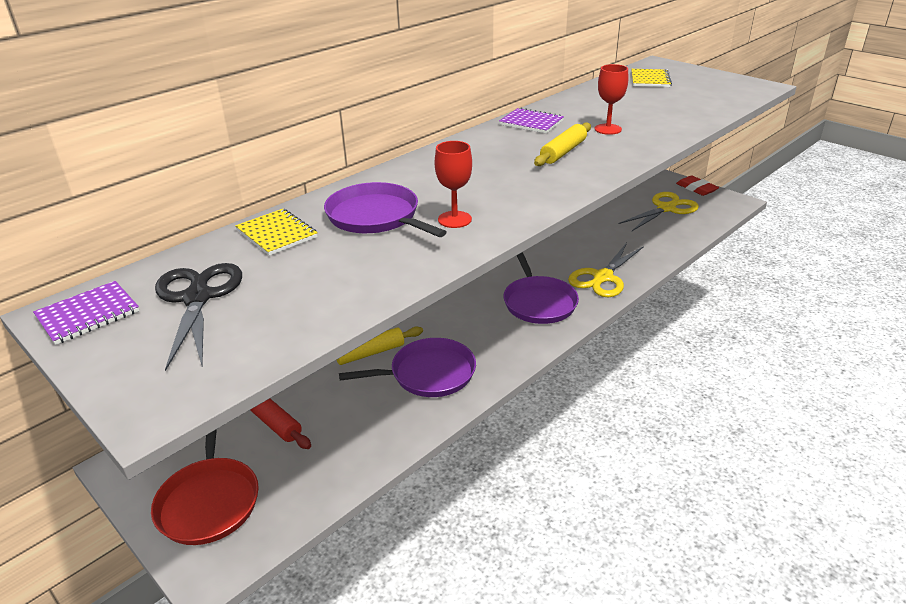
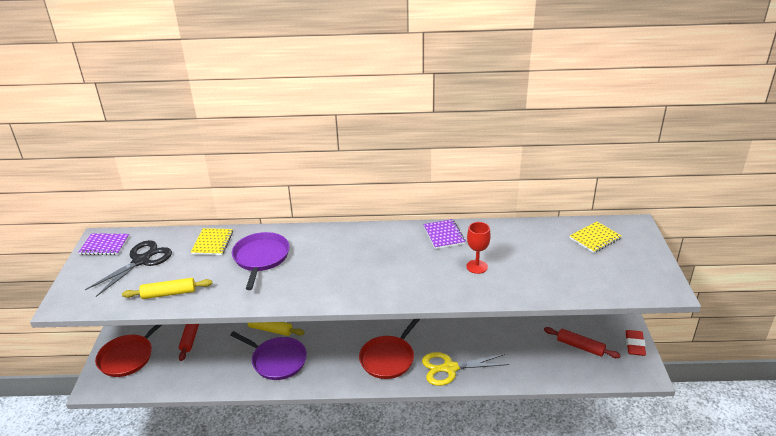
camera: 45 degrees right, 0 degrees up
(454, 219) = (287, 282): red goblet -> none
(538, 302) = (388, 358): purple pan -> red pan
(563, 152) = (417, 269): yellow rolling pin -> yellow rolling pin (169, 293)
(666, 208) = (580, 347): yellow scissors -> red rolling pin

